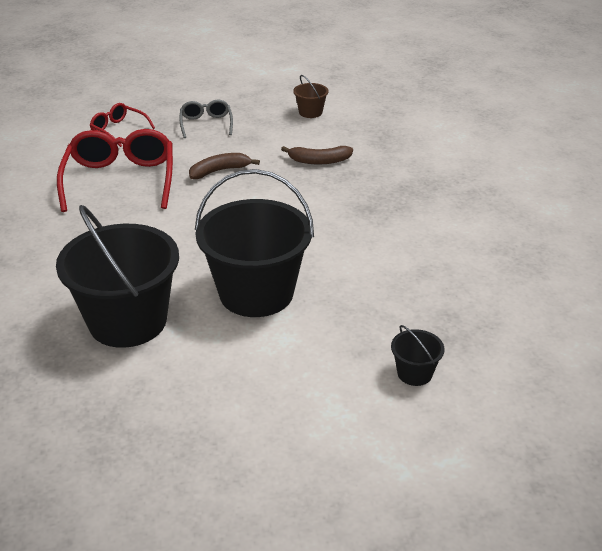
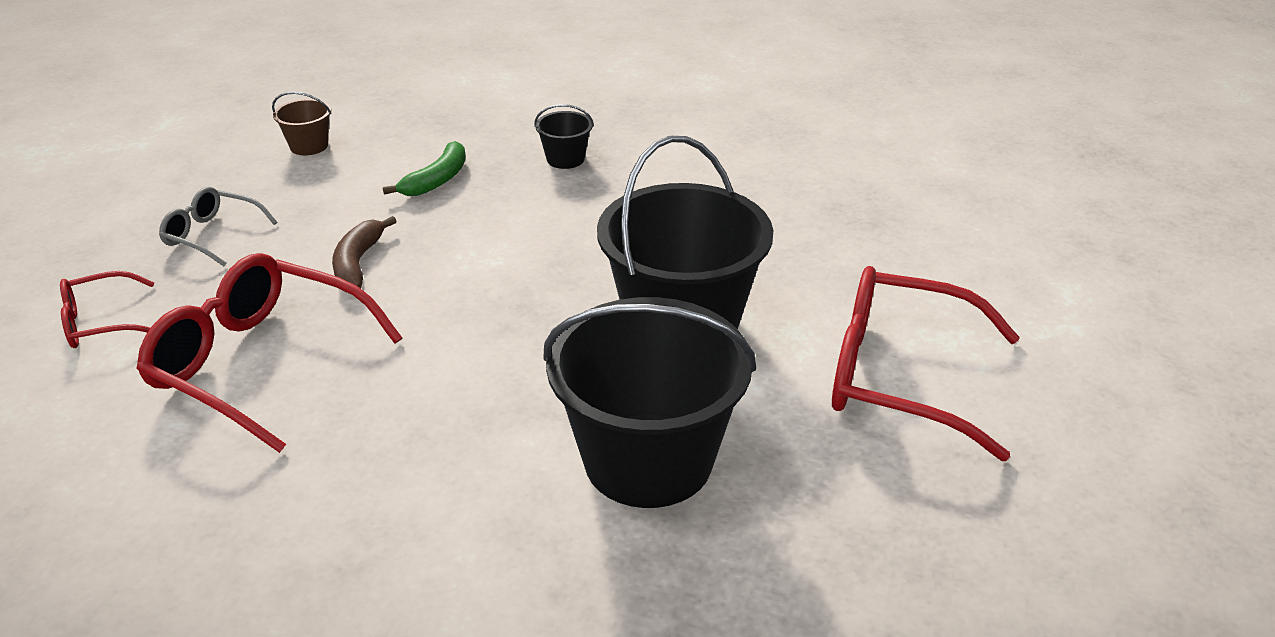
camera: 60 degrees left, 0 degrees up
(274, 396) = (898, 376): none -> red glasses
(319, 161) = (437, 180): brown banana -> green banana
(414, 373) = (919, 264): black bucket -> black bucket (565, 159)

